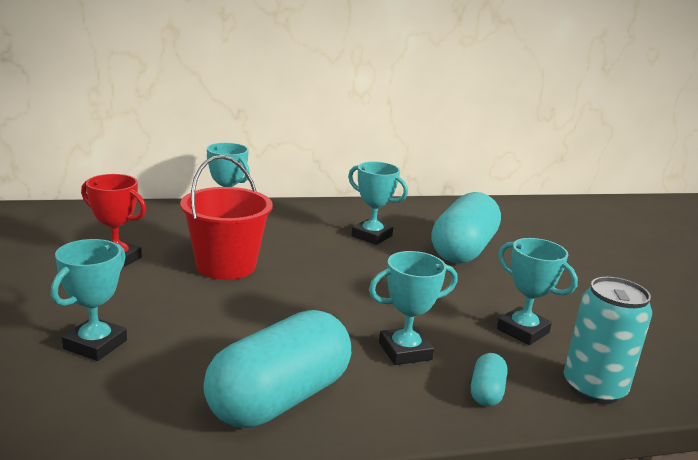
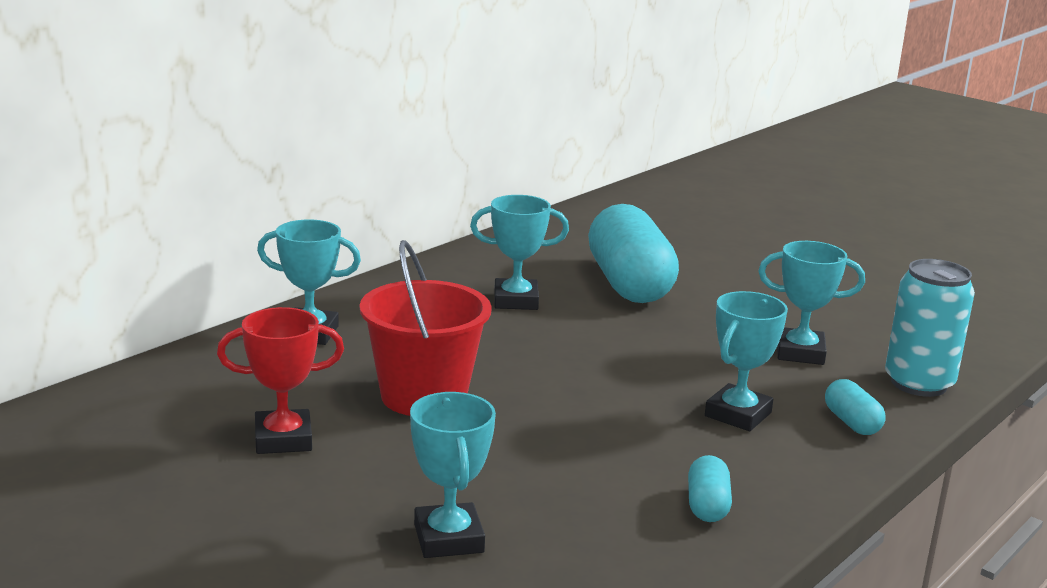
camera: 35 degrees left, 0 degrees up
(279, 398) = (707, 506): turquoise capsule -> turquoise capsule, size x0.43

